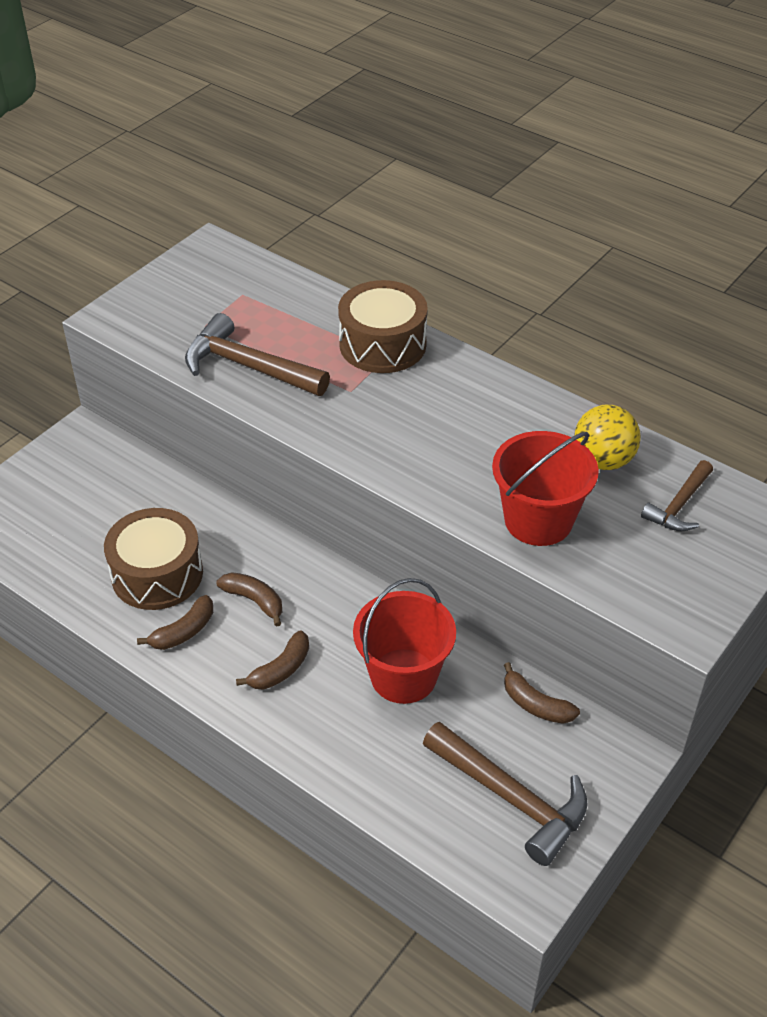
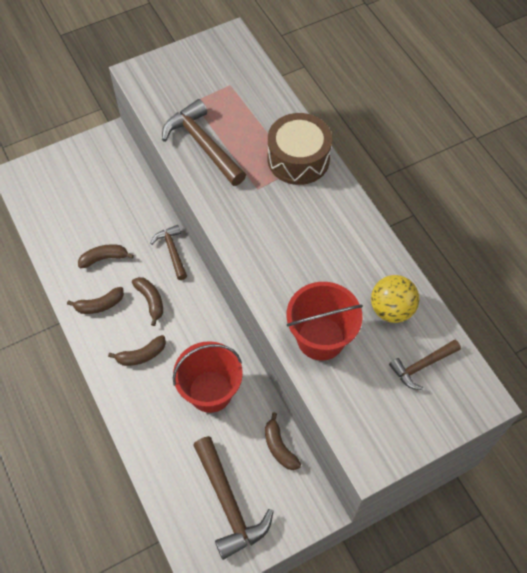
camera: 25 degrees right, 15 degrees up
(157, 574) = (104, 258): brown drum -> brown banana
(249, 533) = (172, 251): none -> brown hammer

